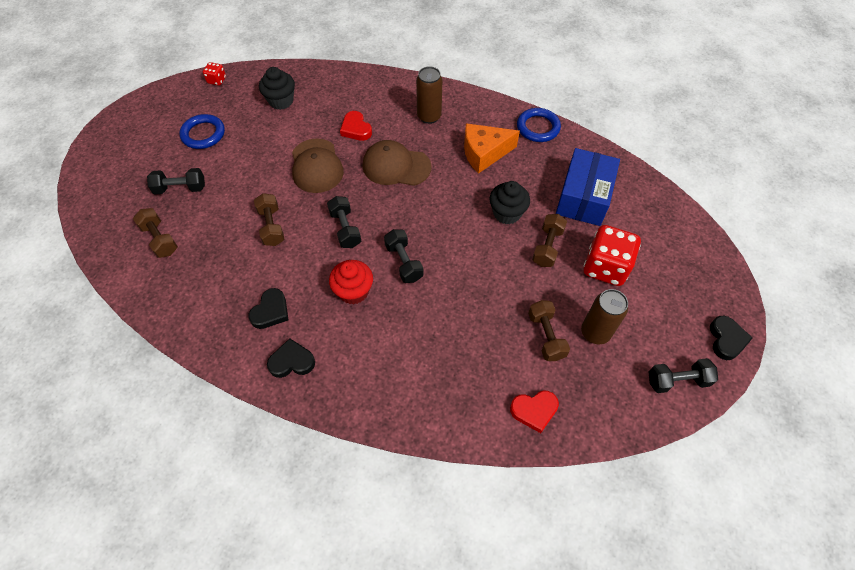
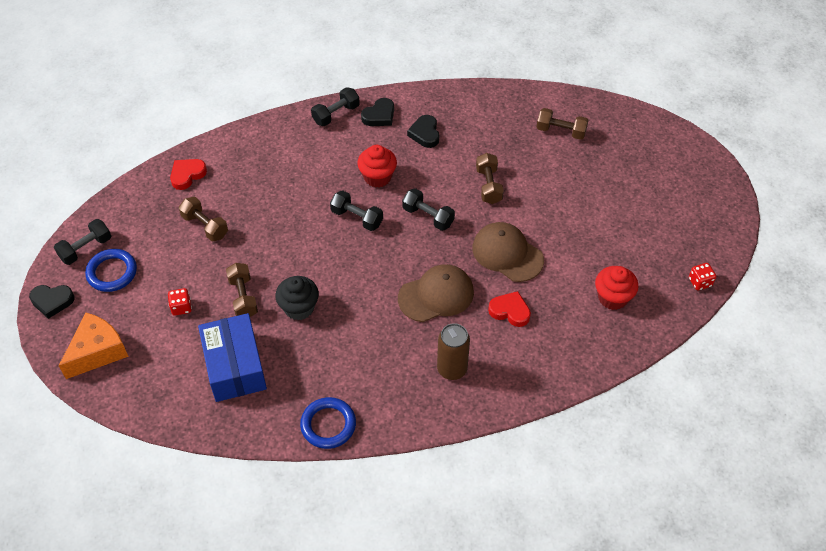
camera: 145 degrees right, 5 degrees down
(180, 188) = (595, 172): black dumbbell -> black dumbbell (336, 114)
(203, 134) = (639, 224): blue ring -> blue ring (112, 272)
(271, 226) = (488, 185): brown dumbbell -> brown dumbbell turned 45 degrees clockwise
(281, 101) = (612, 298): black cupcake -> red cupcake
(484, 153) = (363, 359): orange cheese -> orange cheese (97, 352)
(595, 332) = (166, 249): brown can -> none
(605, 267) = (181, 307): red dice -> red dice, size x0.47
(726, 339) = (52, 301): black heart -> black heart turned 60 degrees counterclockwise

